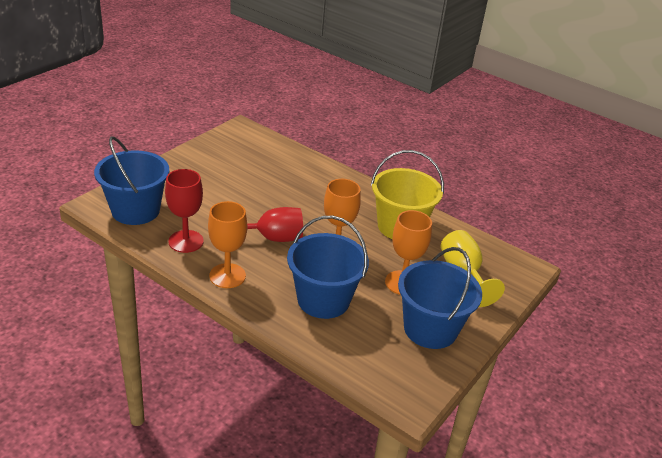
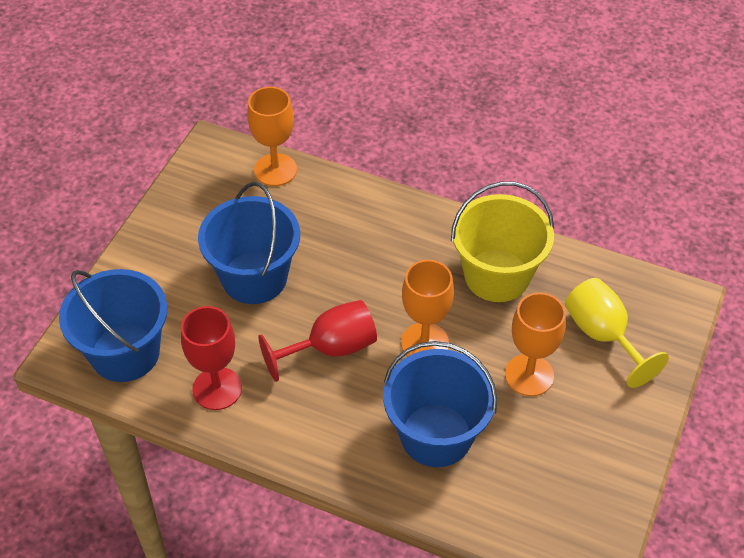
camera: 10 degrees left, 15 degrees up
(227, 276) = (296, 432): orange goblet -> orange goblet (275, 170)
(430, 329) = (586, 442): blue bucket -> blue bucket (254, 277)

